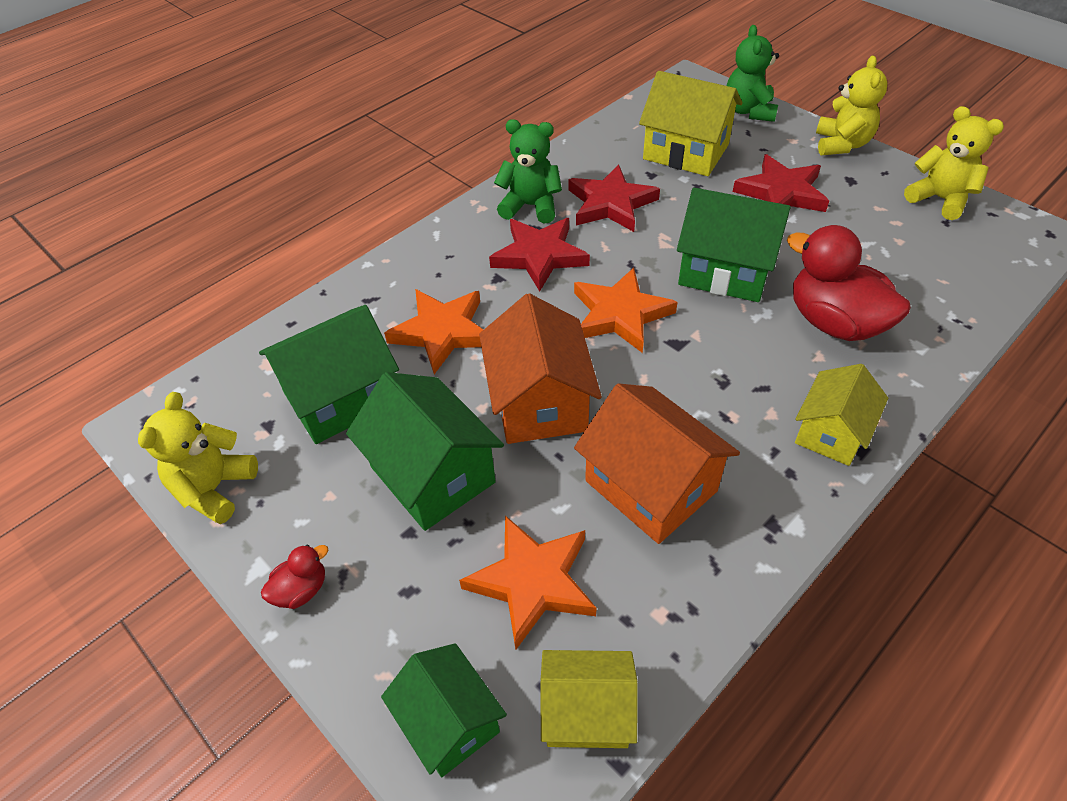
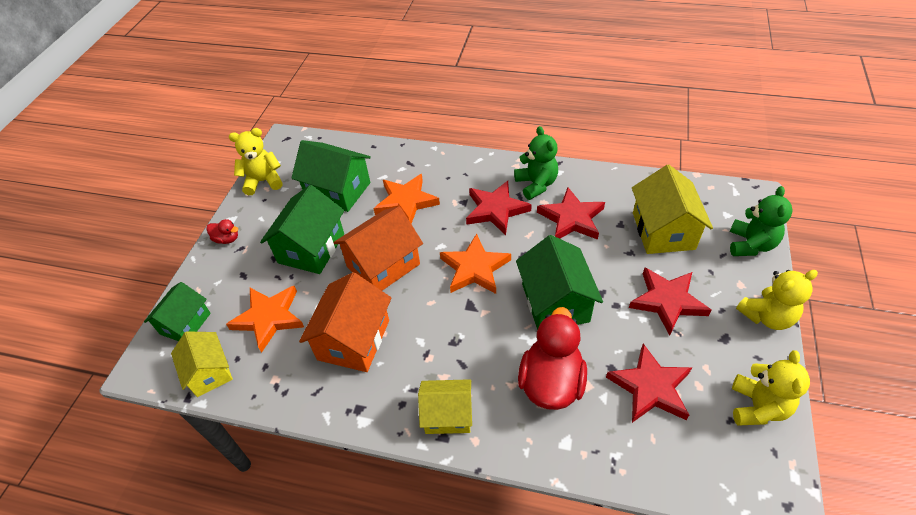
camera: 60 degrees right, 0 degrees up
(749, 111) = (750, 244): green teddy bear -> green teddy bear turned 135 degrees clockwise
(881, 254) = (650, 387): none -> red star

